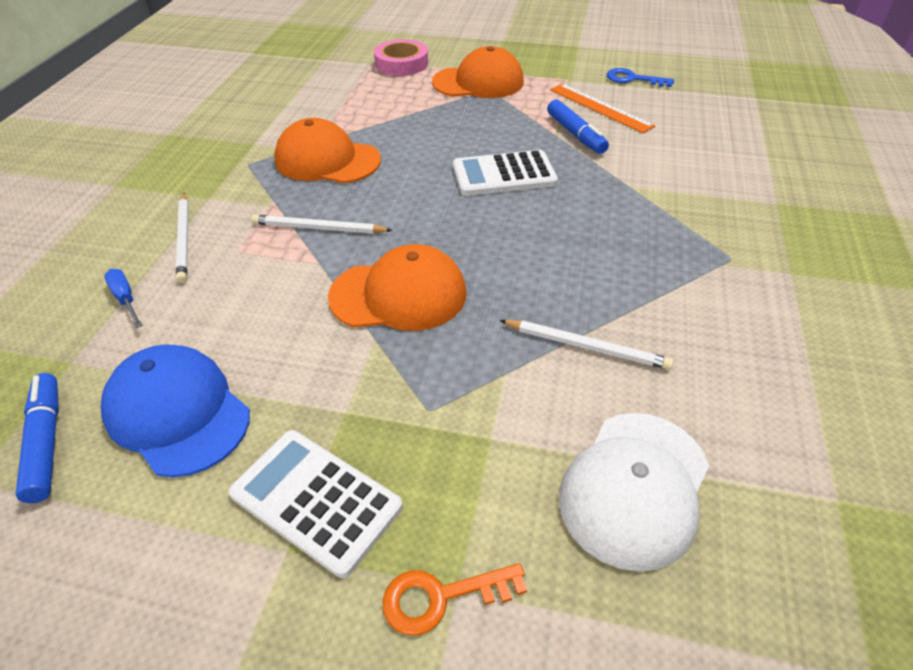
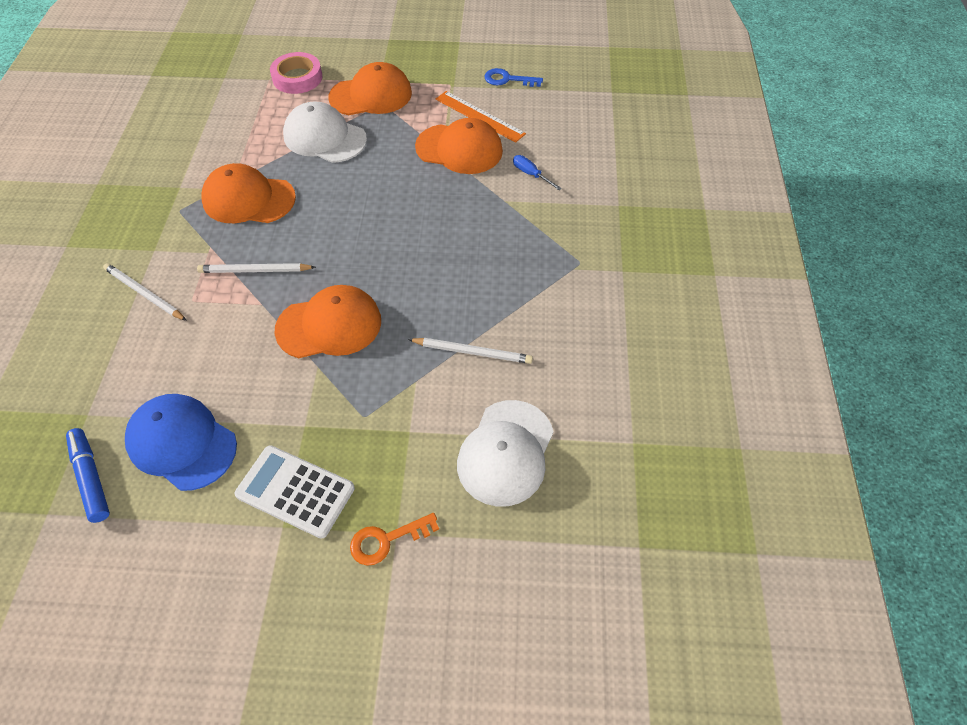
camera: 10 degrees left, 10 degrees up
(125, 299) = (112, 355): blue screwdriver -> blue screwdriver (531, 174)
(184, 239) = (144, 294): white pencil -> white pencil turned 150 degrees clockwise
(422, 113) = (324, 137): none -> white cap
(504, 174) = (401, 199): white calculator -> none
(575, 134) = (459, 149): blue marker -> orange cap

